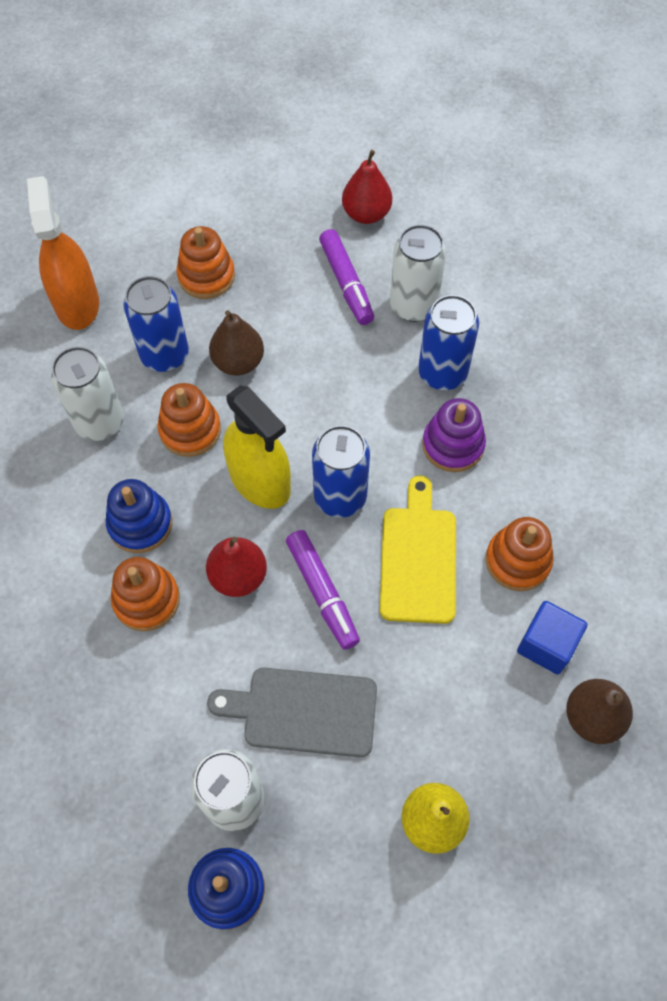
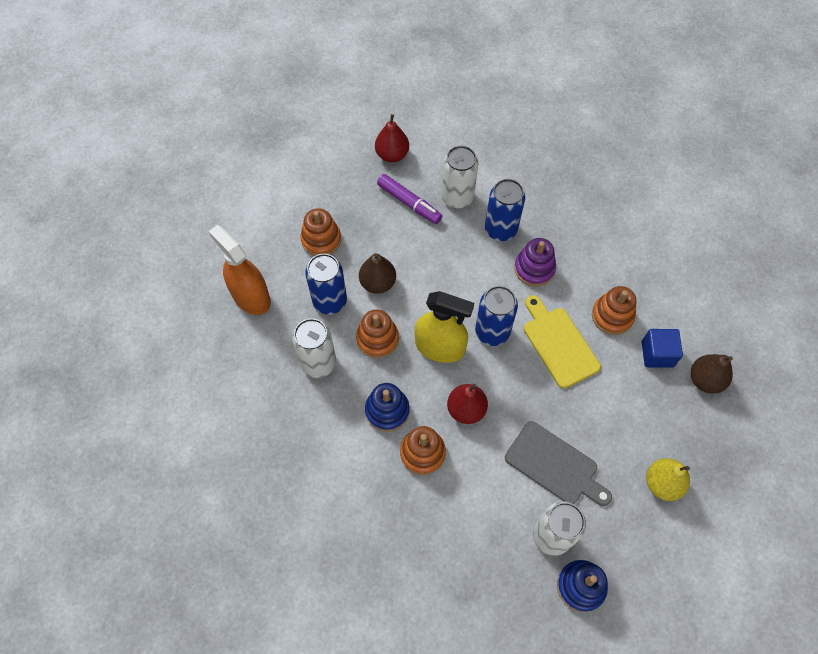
camera: 30 degrees left, 0 degrees up
(303, 711) = (555, 465): grey cutting board -> grey cutting board turned 120 degrees counterclockwise
(322, 593) = (519, 392): purple marker -> none

